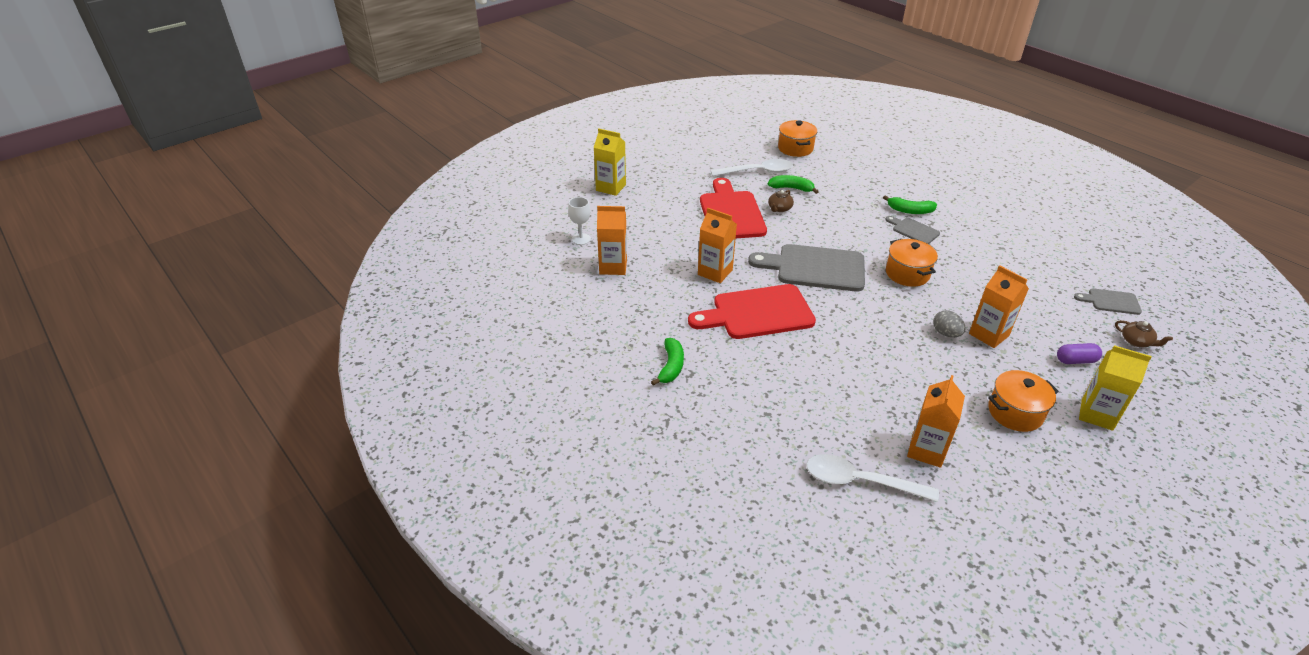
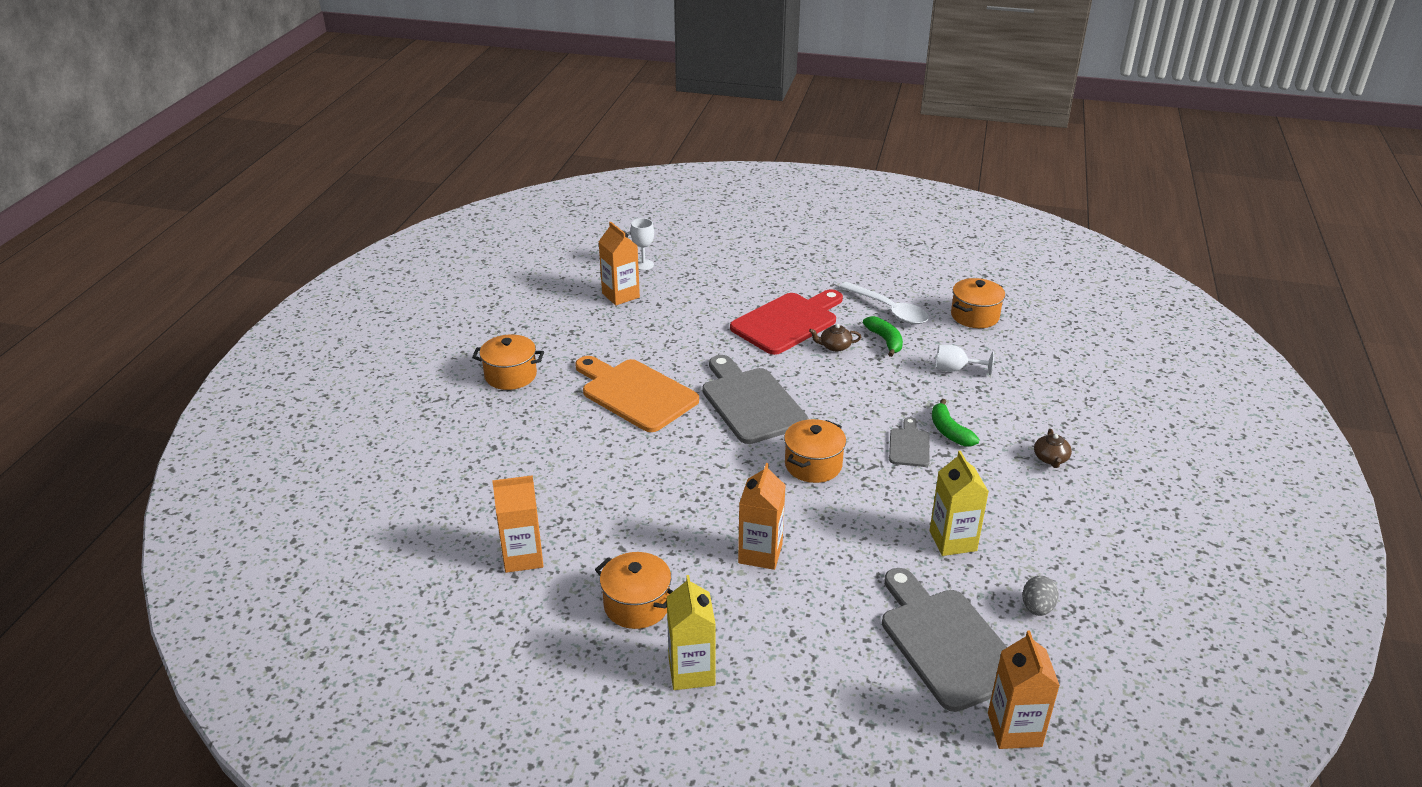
camera: 55 degrees right, 5 degrees down
(611, 187) = (744, 246): yellow carton -> yellow carton (953, 541)
(671, 366) = (510, 375): green banana -> orange pot
(715, 272) = (674, 348): orange carton -> orange carton (1014, 729)
(757, 313) = (635, 393): red cutting board -> orange cutting board
(846, 180) = (955, 369): none -> white goblet
(860, 481) = (447, 527): white spoon -> none
(946, 333) = (729, 521): grey egg -> grey egg (1037, 608)
(1075, 360) = (780, 634): purple capsule -> none
(1111, 301) = (946, 643): grey cutting board -> grey cutting board, size x2.00
(1136, 341) = (878, 682): brown teapot -> brown teapot (1050, 459)

